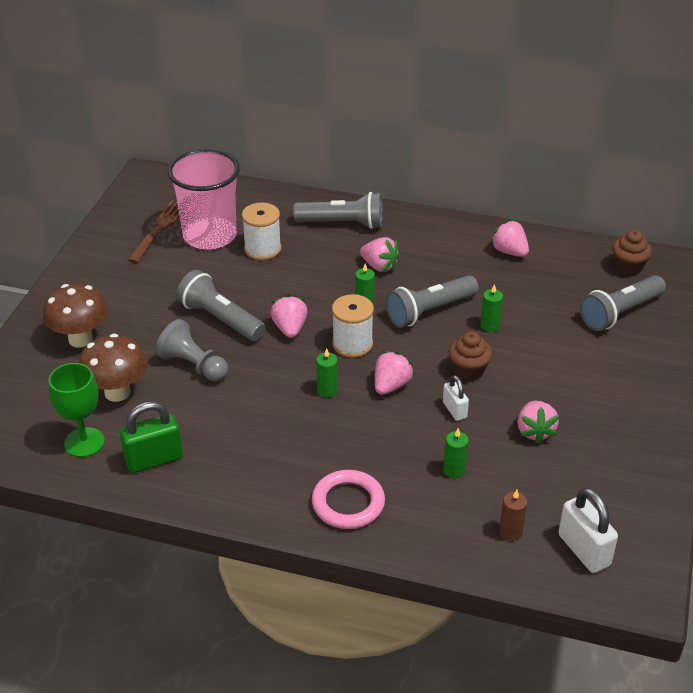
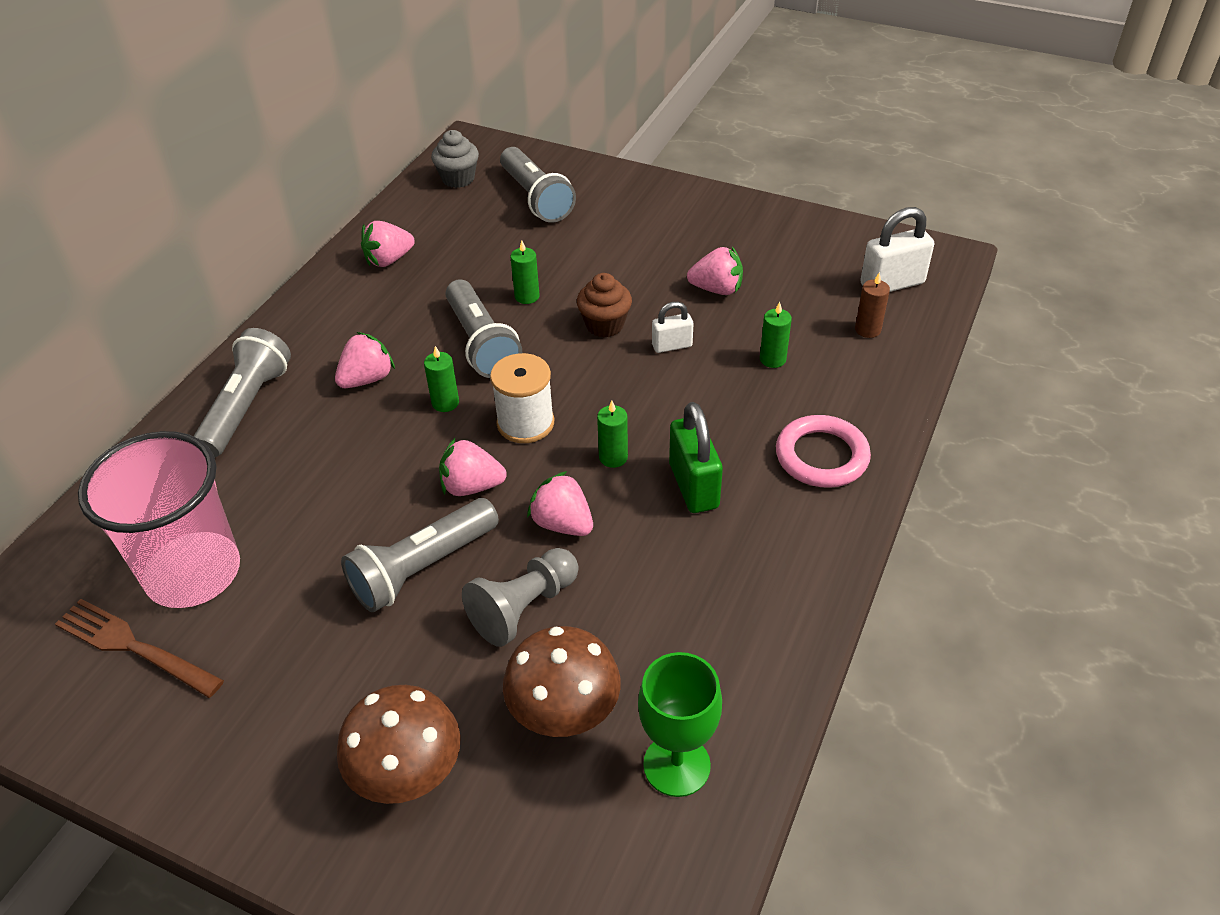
camera: 80 degrees left, 5 degrees up
(154, 459) = (725, 666): green padlock -> green padlock (693, 486)
(262, 249) = (264, 505): white spool -> none
(391, 385) = (617, 395): pink strawberry -> pink strawberry (562, 523)
(628, 267) = (458, 179): brown cupcake -> grey cupcake

